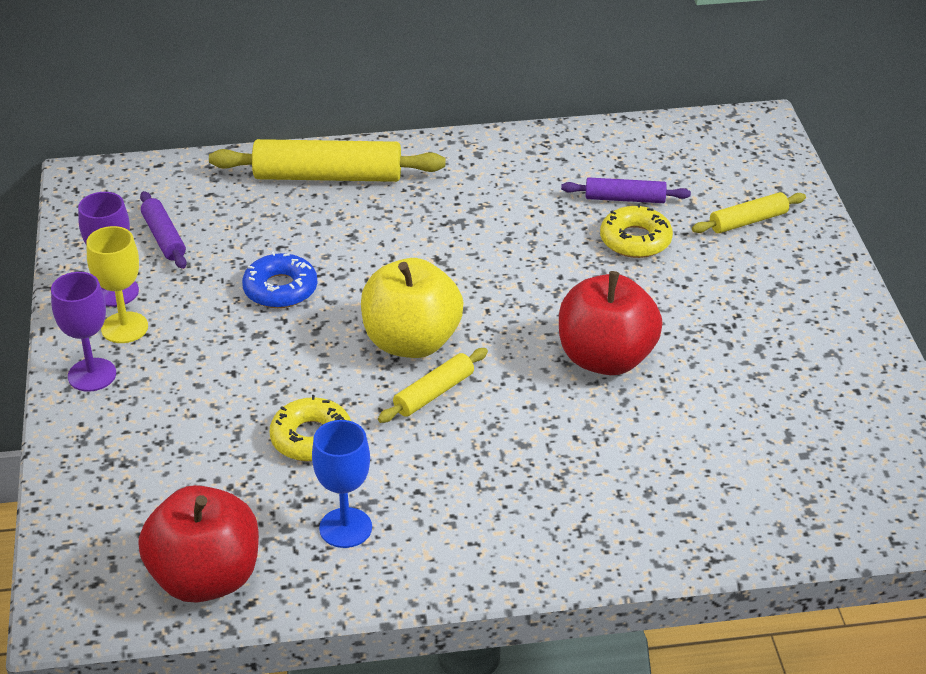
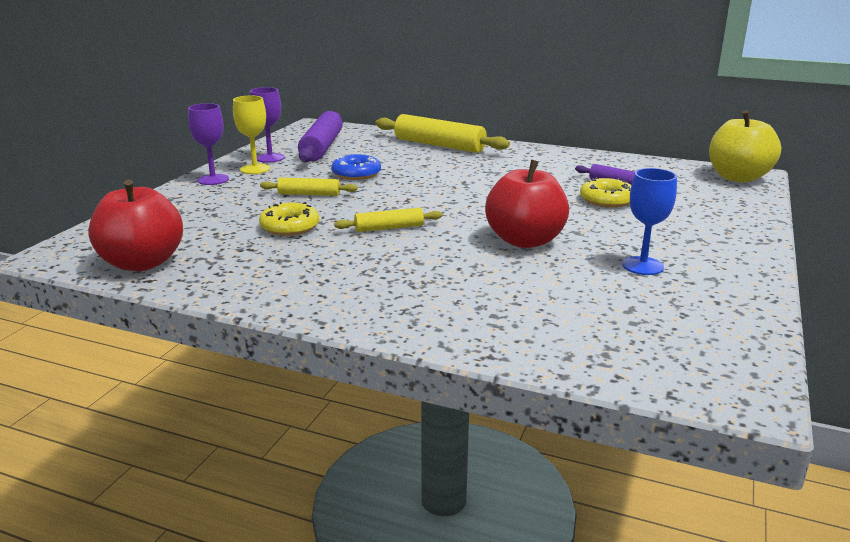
camera: 30 degrees right, 15 degrees down
(164, 237) = (322, 147): purple rolling pin -> purple rolling pin, size x1.86
(345, 528) = (253, 266): blue goblet -> blue goblet (642, 266)
(411, 342) = (404, 206): yellow apple -> yellow apple (738, 177)
(748, 221) = (702, 208): yellow rolling pin -> yellow rolling pin (309, 194)

